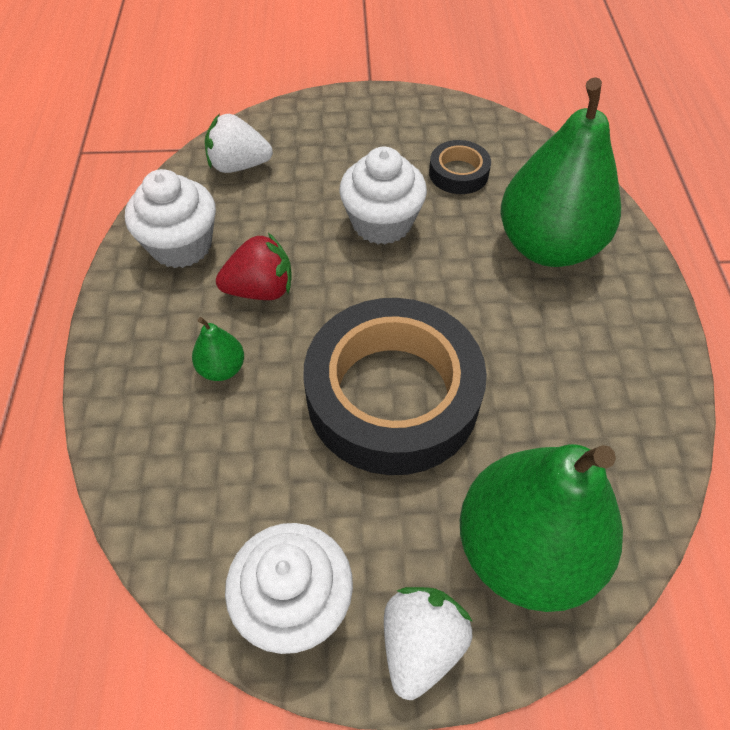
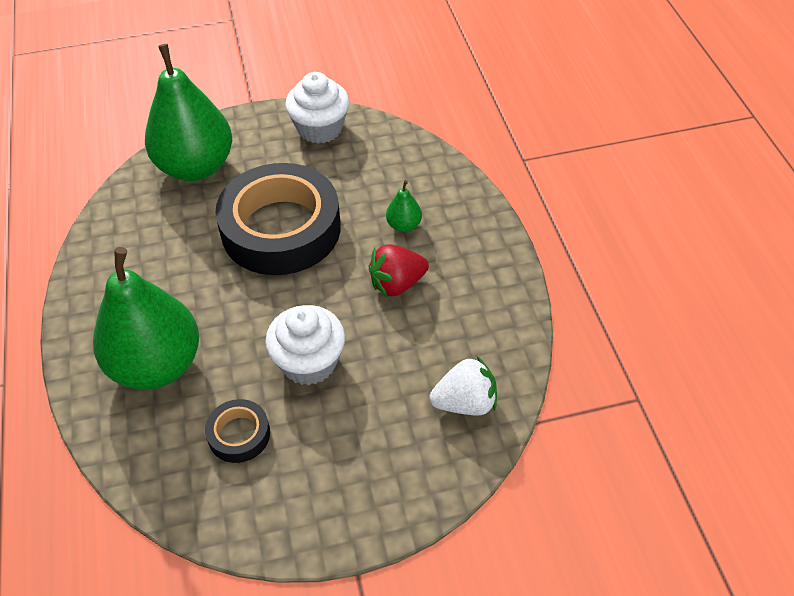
camera: 170 degrees right, 5 degrees down
(181, 245) = (479, 309): white cupcake -> none
(420, 644) = (252, 124): white strawberry -> none

